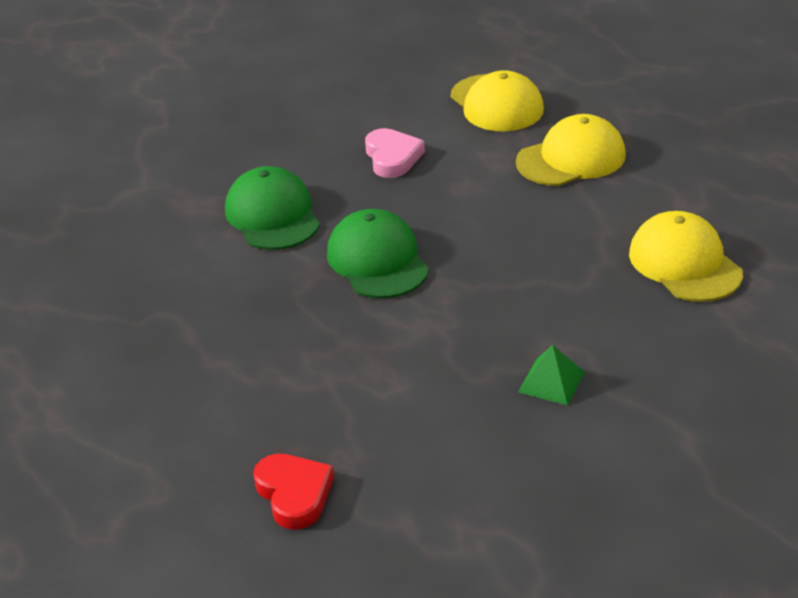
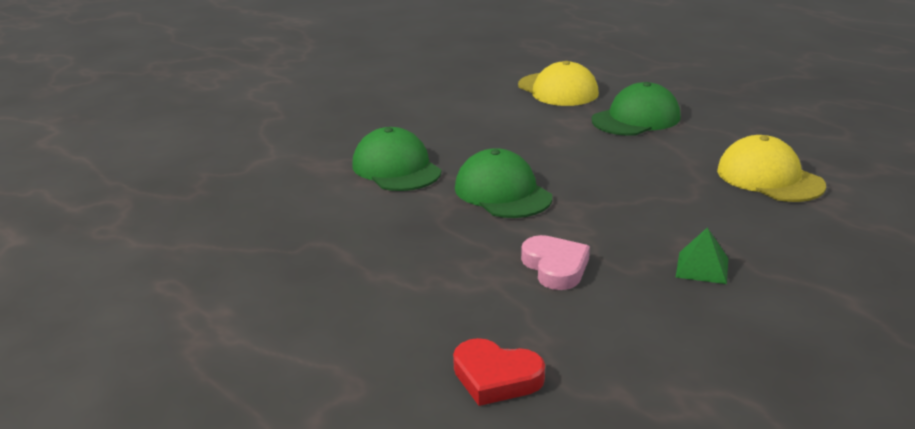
camera: 10 degrees left, 10 degrees down
(294, 494) = (496, 377): red heart -> red heart turned 150 degrees clockwise
(392, 157) = (486, 126): pink heart -> pink heart (555, 267)
(571, 158) = (636, 118): yellow cap -> green cap

